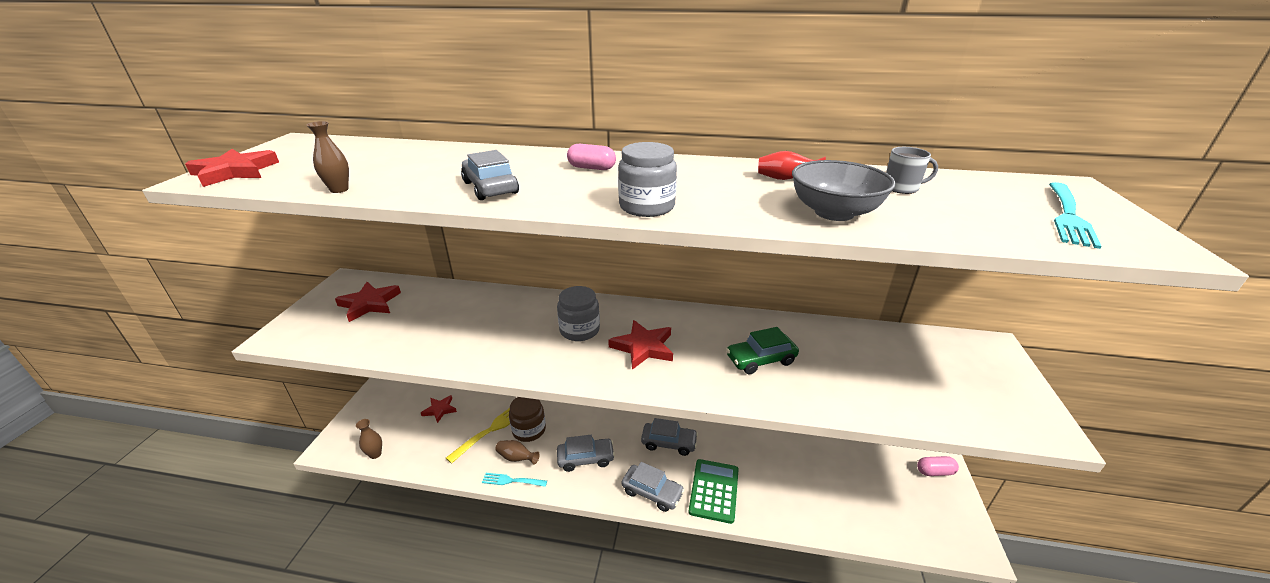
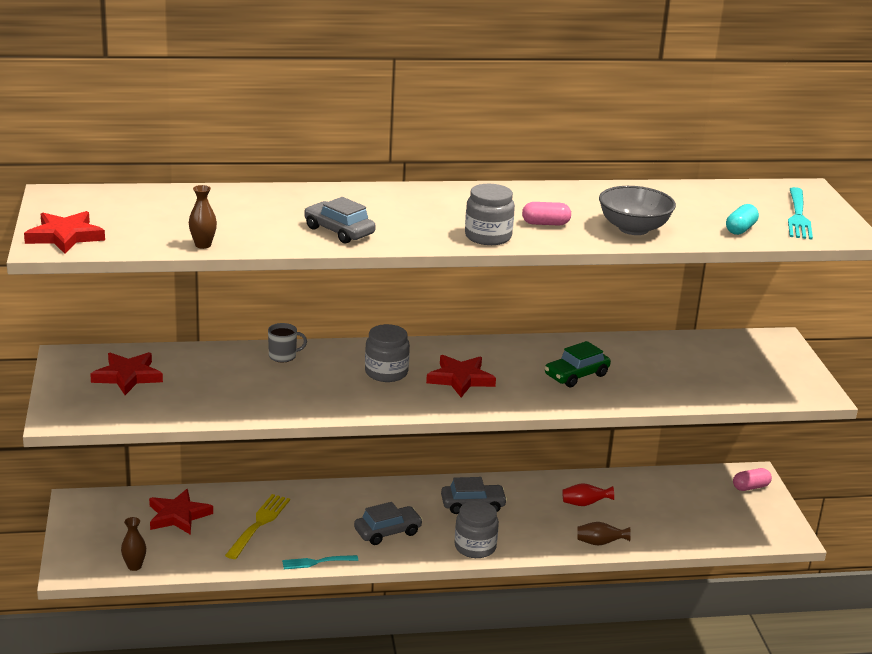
camera: 20 degrees left, 5 degrees down
(440, 410) = (178, 516): red star -> red star, size x1.51
(516, 458) = (308, 543): brown vase -> brown vase (600, 543)
(529, 430) = (304, 517): brown jar -> none
(591, 168) = (408, 203): pink capsule -> pink capsule (545, 224)
(652, 492) = (475, 547): grey car -> grey jar
(714, 490) = (538, 535): green calculator -> none
(786, 179) = (585, 201): red vase -> red vase (584, 504)
(901, 188) = (679, 202): grey mug -> grey mug (283, 356)
(984, 225) = (740, 229): none -> turquoise capsule

